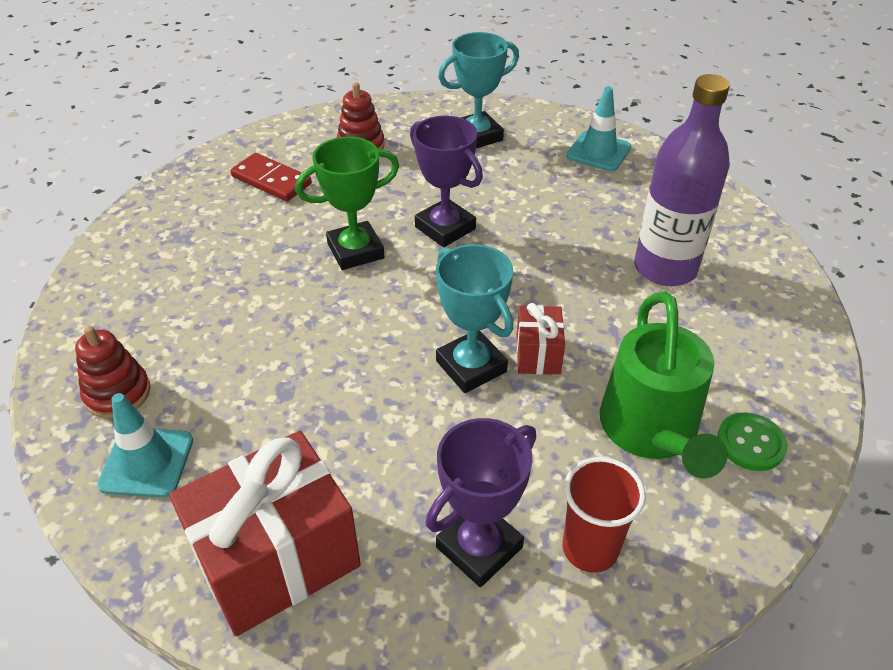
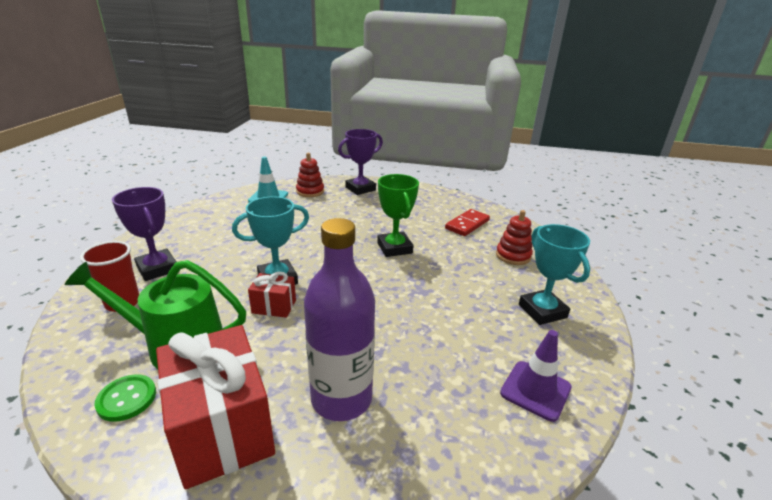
camera: 95 degrees right, 15 degrees down
(277, 559) = (198, 221): red gift -> red gift (222, 429)
(445, 228) = (414, 282): purple trophy -> purple trophy (360, 189)
(598, 152) = (535, 390): turquoise traffic cone -> purple traffic cone

